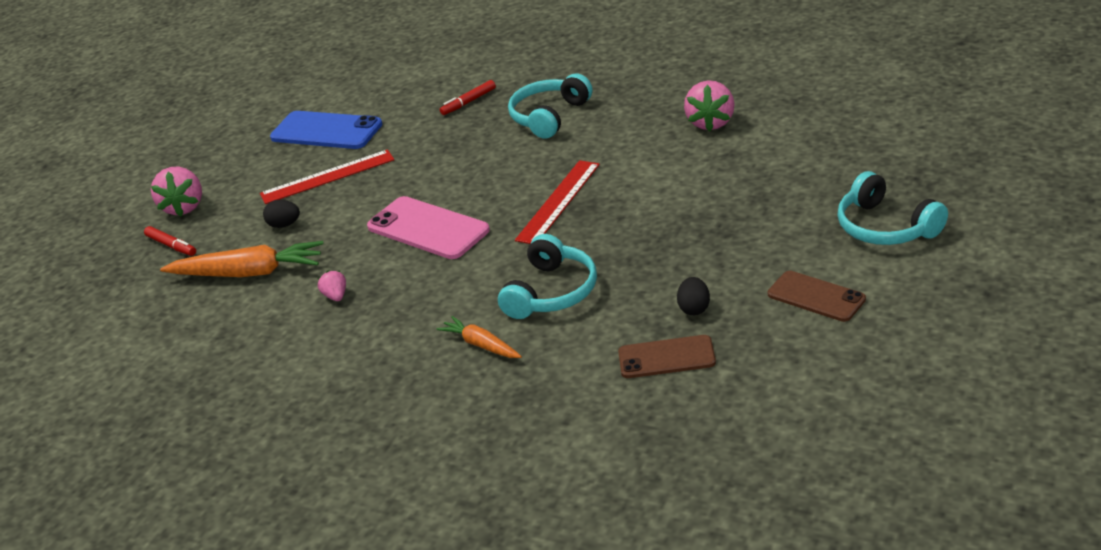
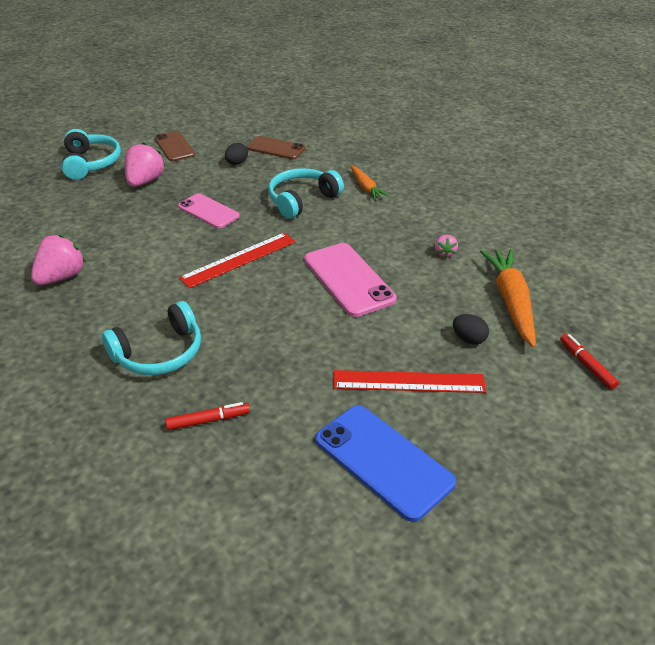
camera: 160 degrees left, 5 degrees up
(184, 207) = (574, 414): pink strawberry -> pink strawberry (145, 181)
(249, 273) = (511, 301): orange carrot -> orange carrot turned 60 degrees clockwise
(650, 233) = (208, 211): none -> pink phone

